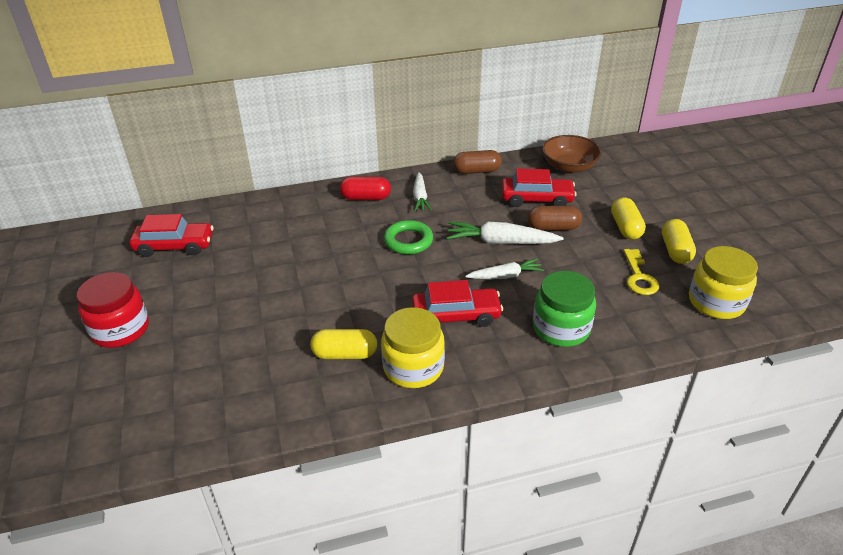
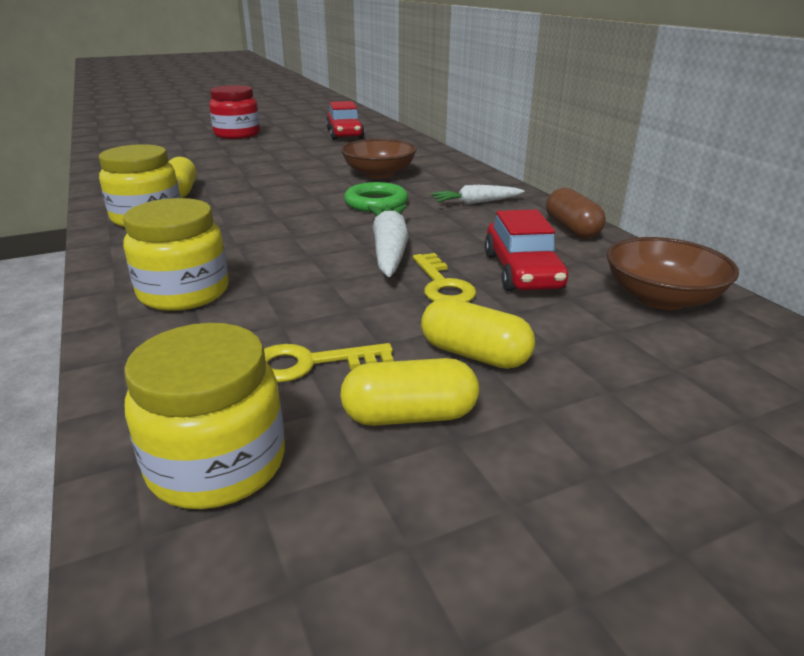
camera: 80 degrees right, 10 degrees down
(333, 234) = (379, 174): none -> brown bowl
(366, 198) = (458, 180): red capsule -> none
(456, 316) = (228, 231): red car -> none
(505, 276) = (308, 255): white carrot -> none
(553, 228) = (442, 285): brown capsule -> yellow key
(561, 328) = (184, 292): green jar -> yellow jar
(626, 228) = (474, 354): yellow capsule -> yellow capsule turned 45 degrees clockwise

